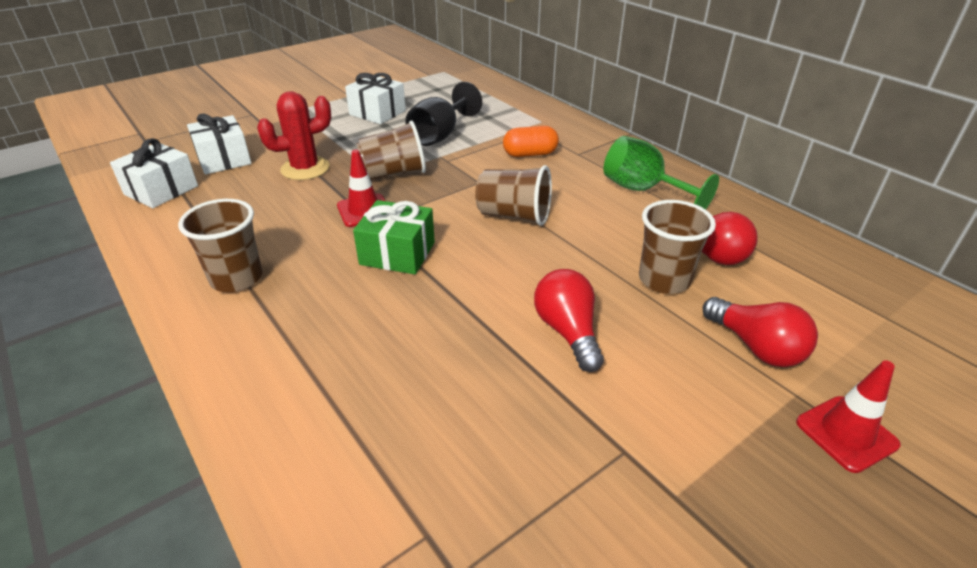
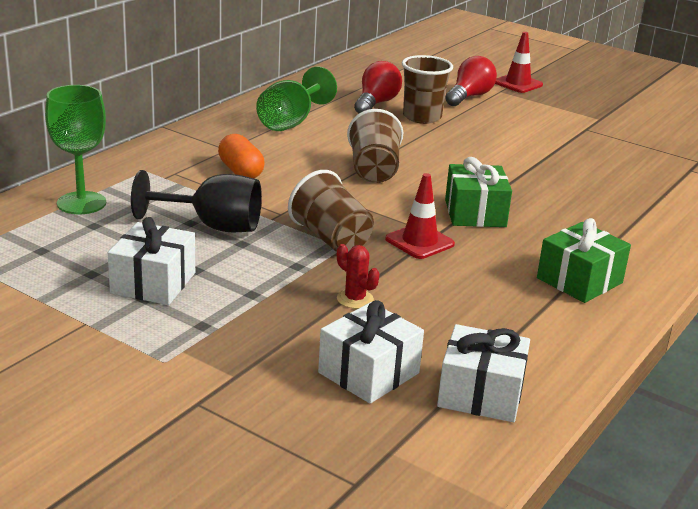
camera: 110 degrees left, 10 degrees down
(237, 278) = (579, 280): brown cup -> green gift
(305, 169) = (355, 299): red cactus -> red cactus, size x0.56
(494, 100) = (81, 203): none -> green goblet
(568, 332) = (507, 144): red light bulb -> none

